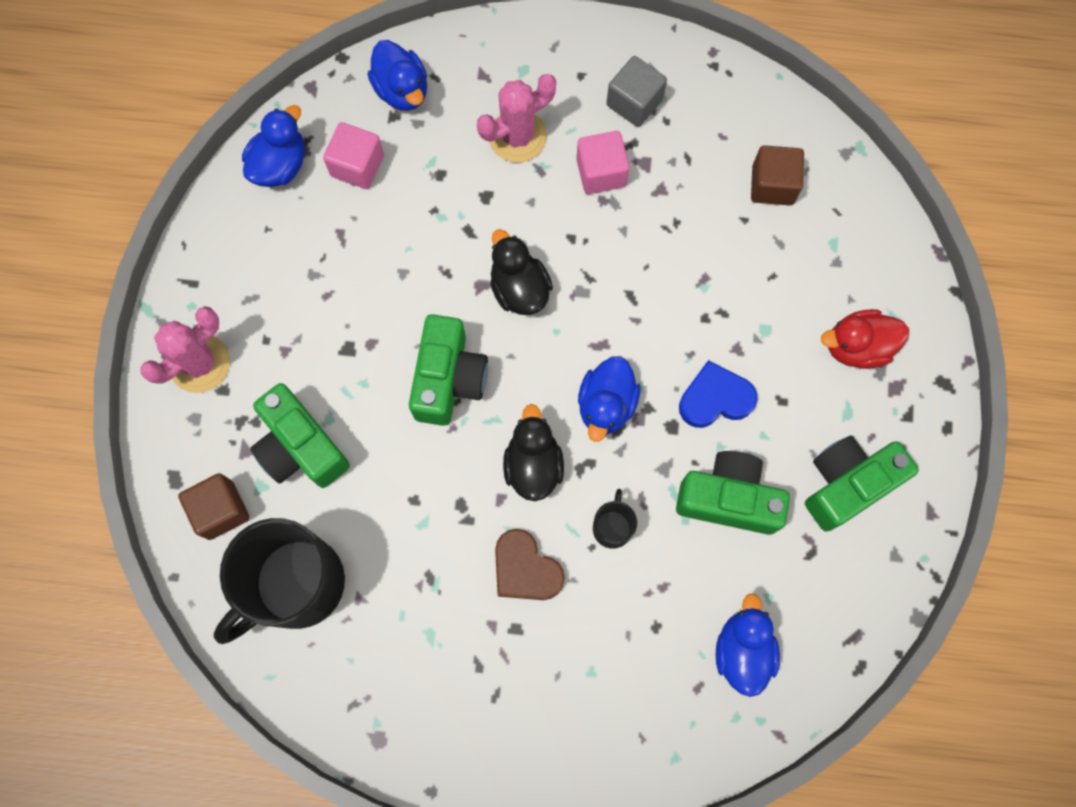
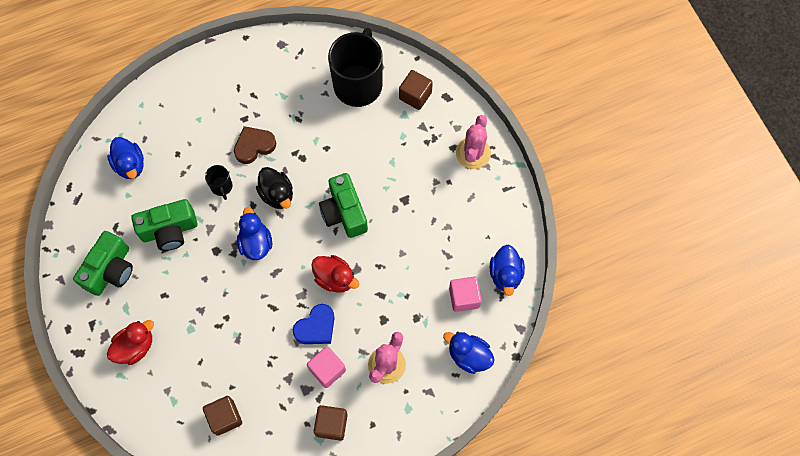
camera: 150 degrees right, 5 degrees down
(301, 447) = (396, 142): green camera -> none
(519, 289) = (335, 278): black duck -> red duck
(525, 569) = (254, 146): brown heart -> brown heart turned 45 degrees counterclockwise
(634, 102) = (331, 424): grey cube -> brown cube
(715, 398) = (200, 277): blue heart -> blue heart (316, 327)

